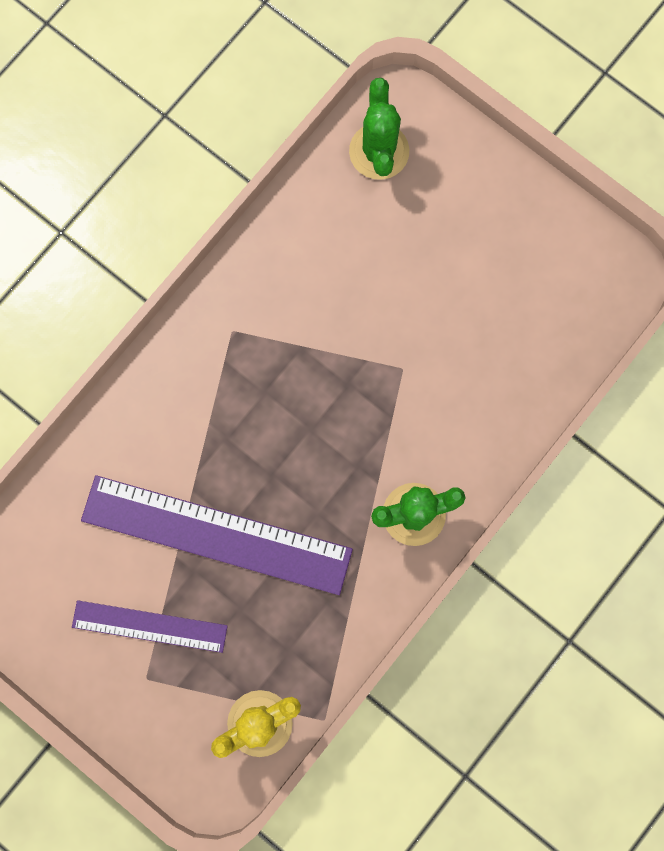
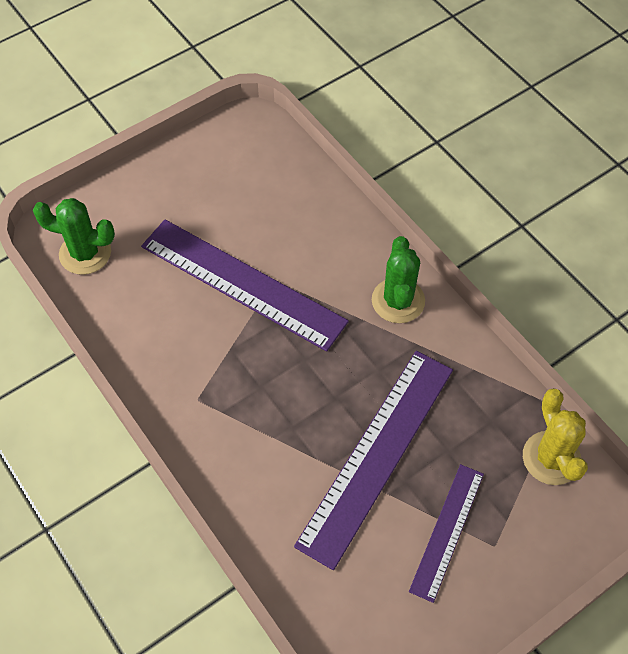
camera: 75 degrees left, 20 degrees down
(388, 334) = (242, 283): none -> purple ruler

